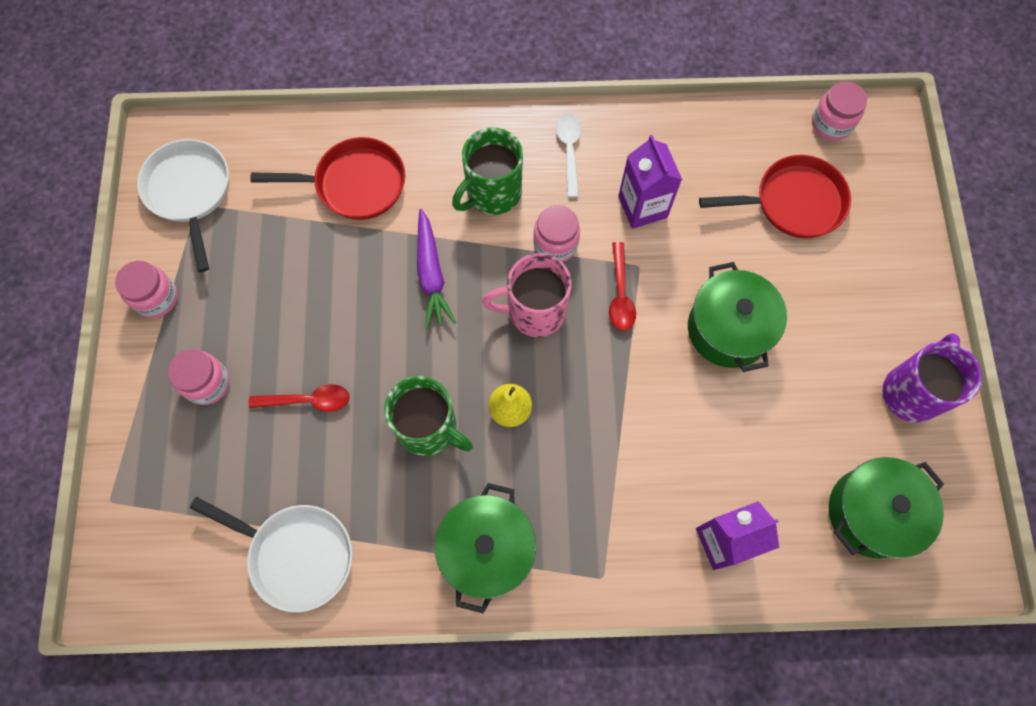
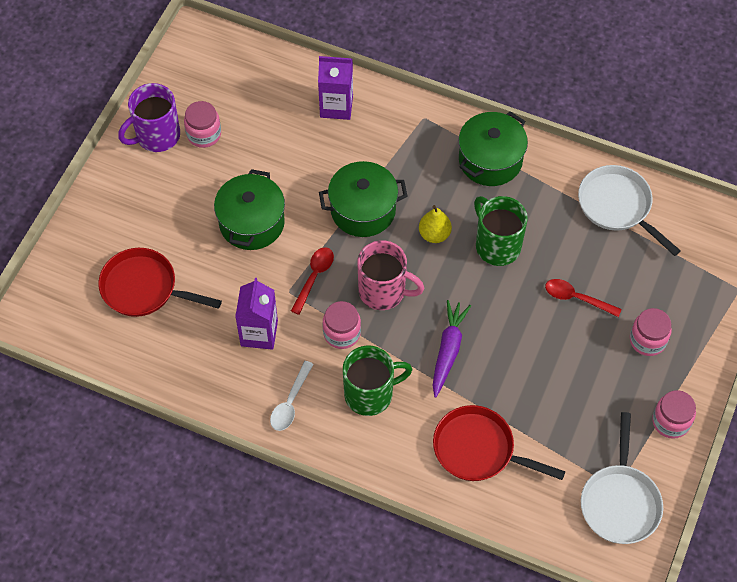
camera: 155 degrees left, 10 degrees down
(831, 124) = (69, 335): pink jar -> pink jar (204, 134)
(871, 513) = (234, 84): green pot -> green pot (363, 210)

